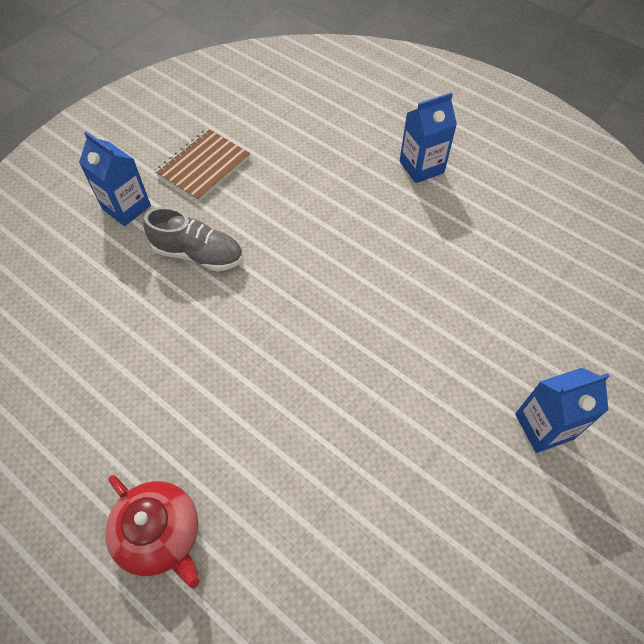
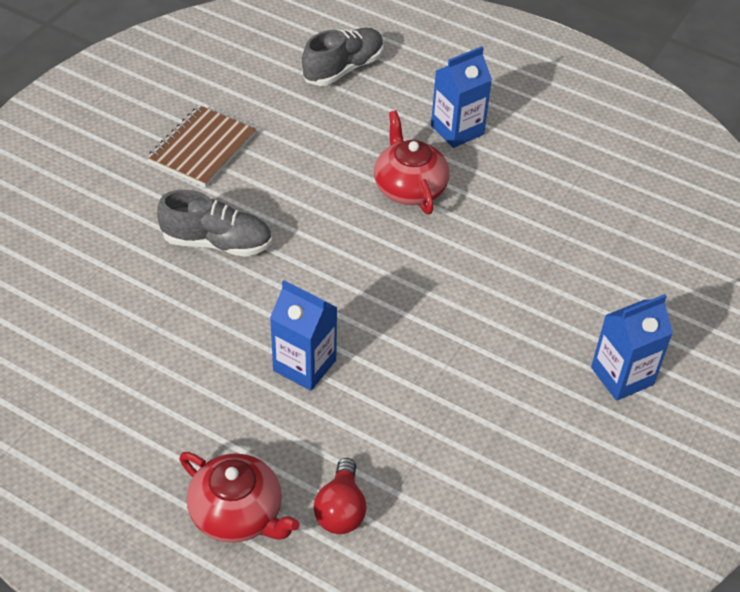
camera: 10 degrees left, 10 degrees down
(126, 207) = (120, 200): blue carton -> blue carton (304, 365)
(257, 543) = (341, 510): none -> red light bulb
(333, 105) = (343, 69): none -> grey shoe
(372, 217) = (409, 187): none -> red teapot

